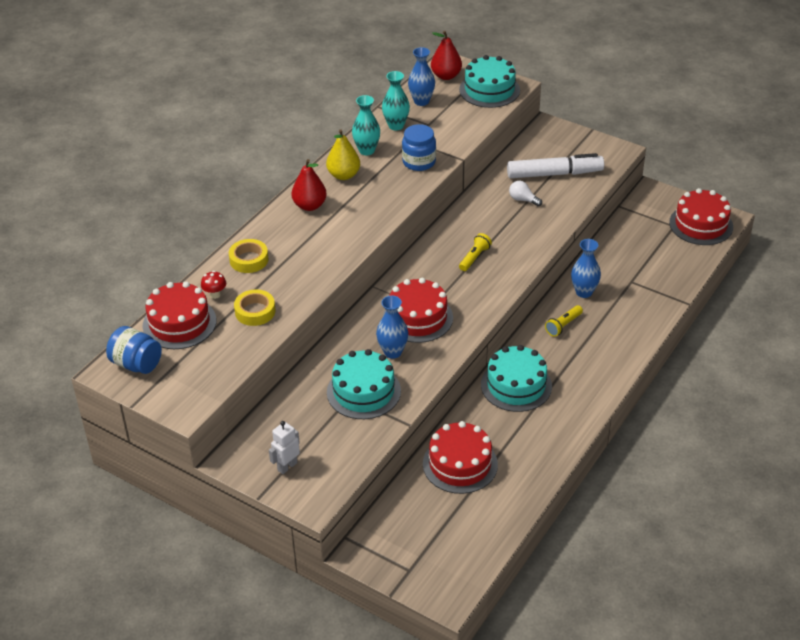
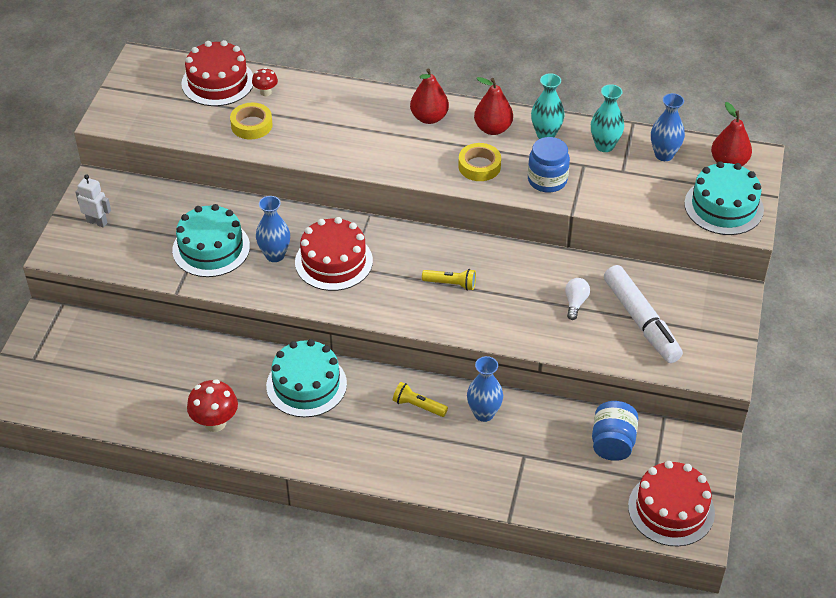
camera: 70 degrees right, 5 degrees up
(136, 364) = (155, 73): blue jar -> blue jar (612, 443)
(249, 260) = (325, 100): yellow tape -> yellow tape (479, 166)
(343, 175) = (493, 129): yellow pear -> red pear
(460, 464) = (178, 365): red cake -> none
(536, 450) = (215, 423): none -> red mushroom

